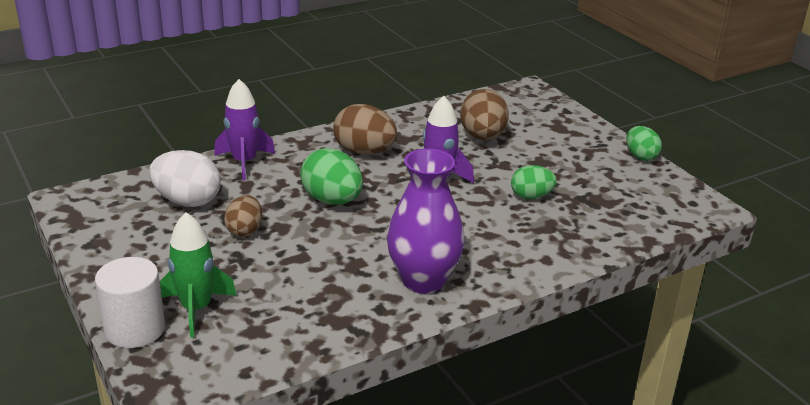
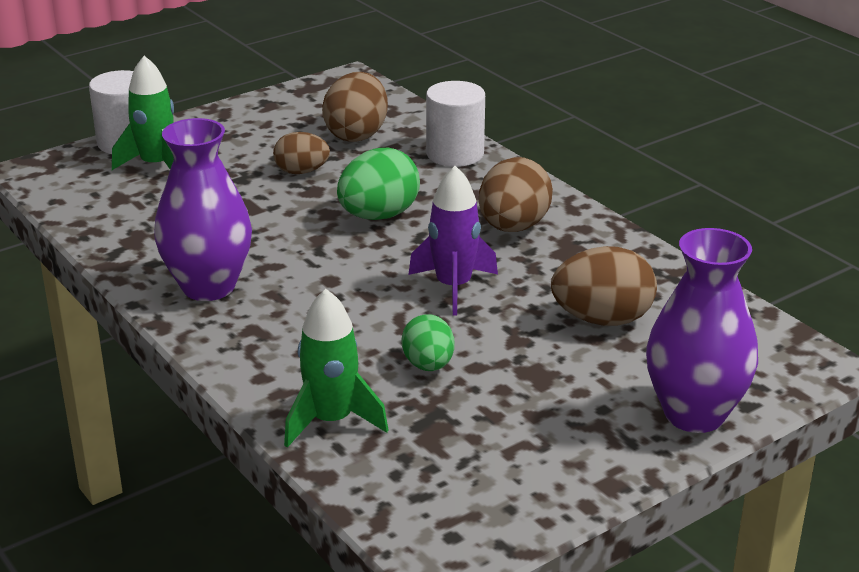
camera: 85 degrees right, 0 degrees up
(187, 201) = (356, 134): white egg -> brown egg
(244, 162) = (455, 154): purple rocket -> white cylinder
(576, 125) = (694, 414): none -> purple vase
(593, 234) = (331, 421): none -> green rocket
(640, 156) = (603, 485): green egg -> none

